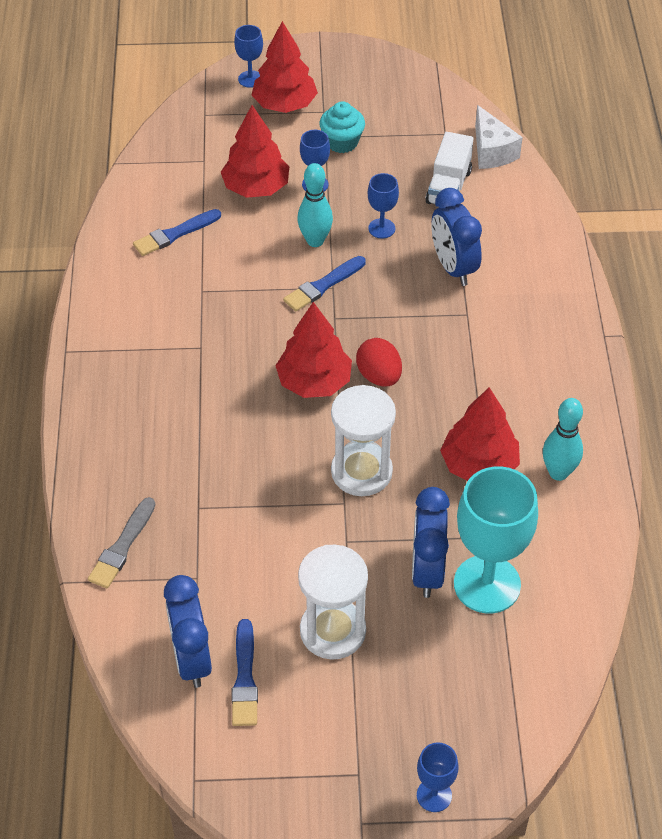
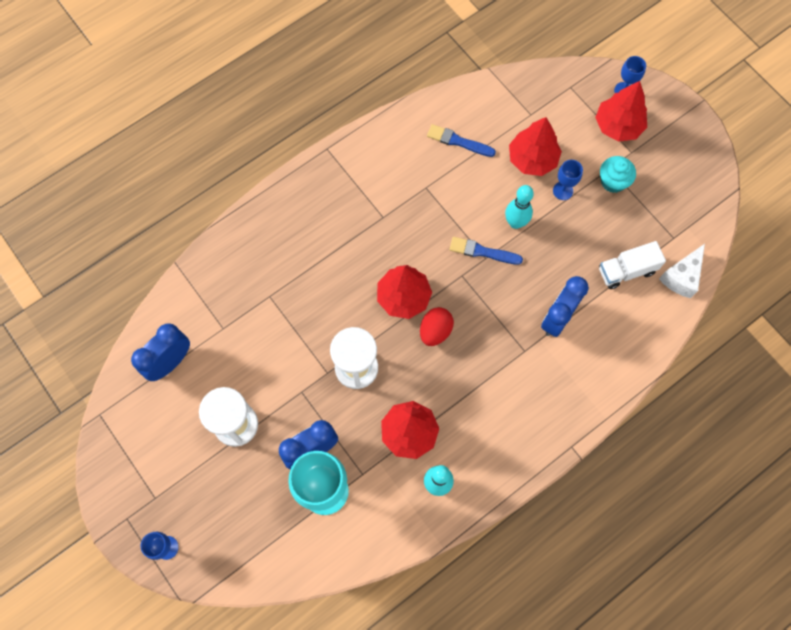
camera: 55 degrees right, 20 degrees up
(122, 546) = (217, 275): grey brush -> none
(245, 678) = (176, 398): blue brush -> none
(381, 228) = (557, 254): blue goblet -> none

